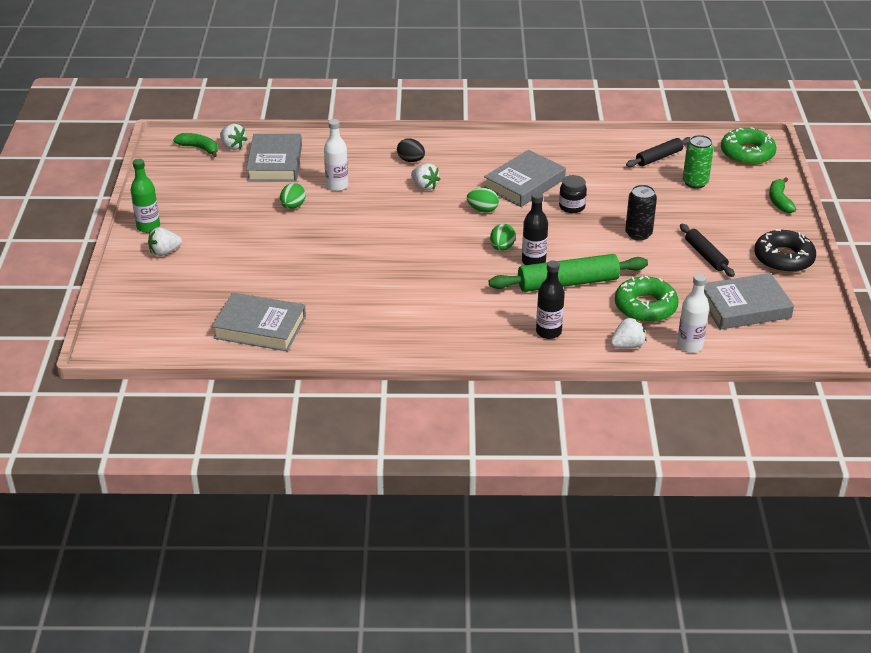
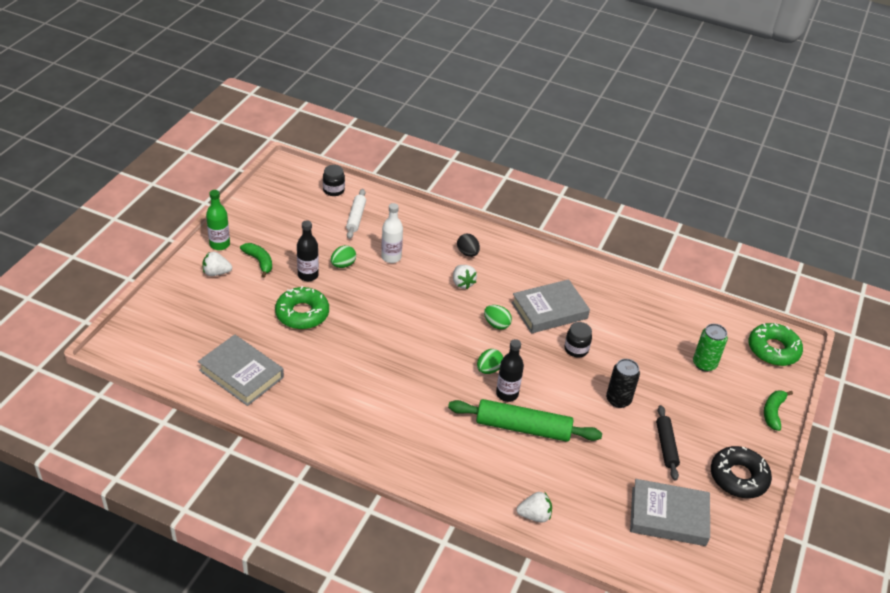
camera: 20 degrees right, 5 degrees up
(199, 148) = (306, 183): green banana -> green banana (259, 261)
(233, 146) = (333, 190): white strawberry -> black jar
(275, 163) = (356, 217): grey book -> white rolling pin
(548, 332) = (474, 473): black bottle -> black bottle (308, 275)
(645, 307) = (576, 480): green donut -> green donut (302, 314)
(659, 157) = (687, 325): black rolling pin -> none
(689, 345) = (591, 538): white bottle -> none

